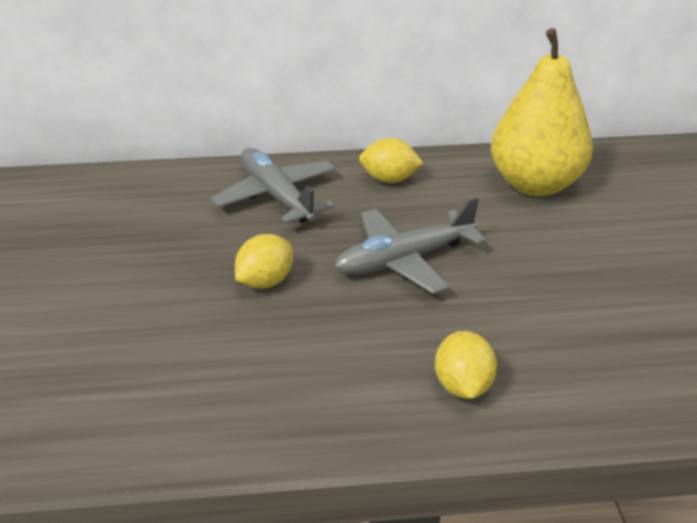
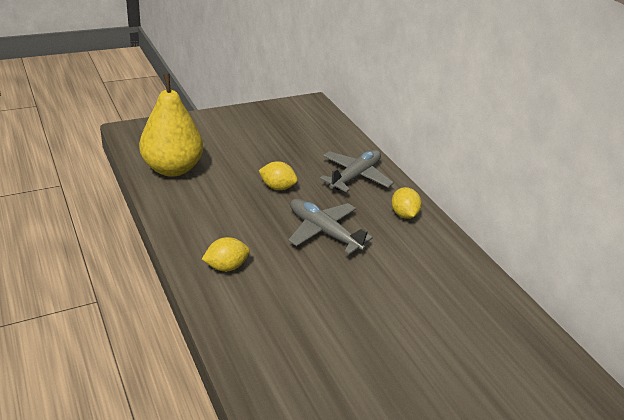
camera: 65 degrees right, 0 degrees up
(535, 184) = (447, 280): yellow pear -> yellow pear (172, 168)

